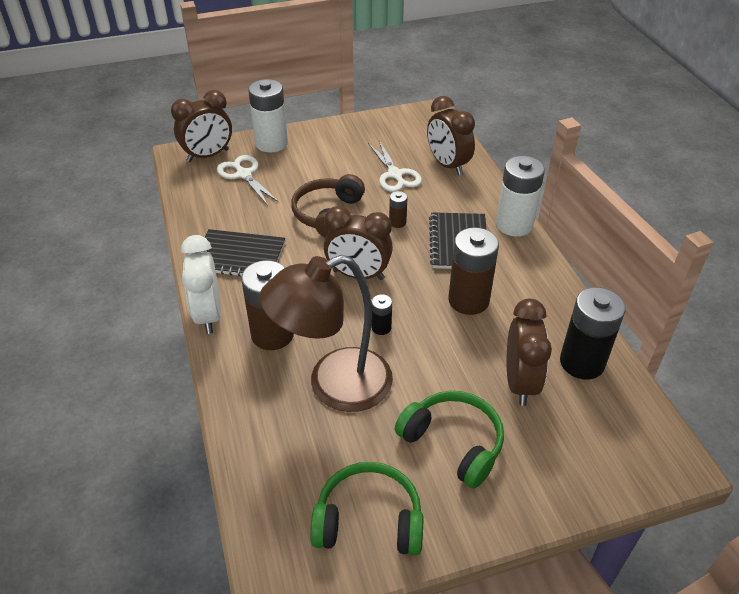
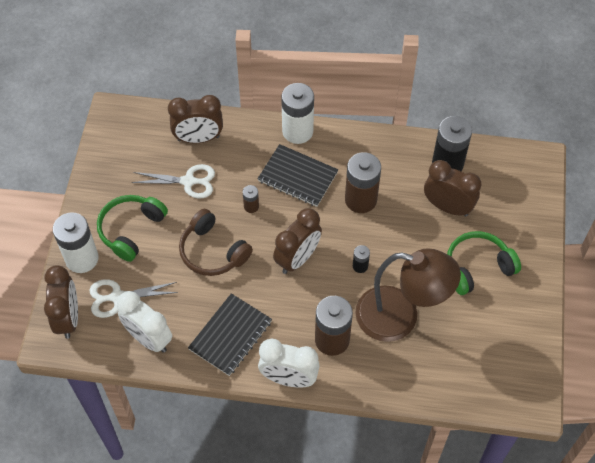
camera: 65 degrees left, 15 degrees up
(210, 206) = (148, 338): none -> white clock
(334, 386) = (400, 317): brown lamp -> brown lamp turned 75 degrees counterclockwise
(368, 520) = (513, 338): green headphones -> green headphones (131, 230)

